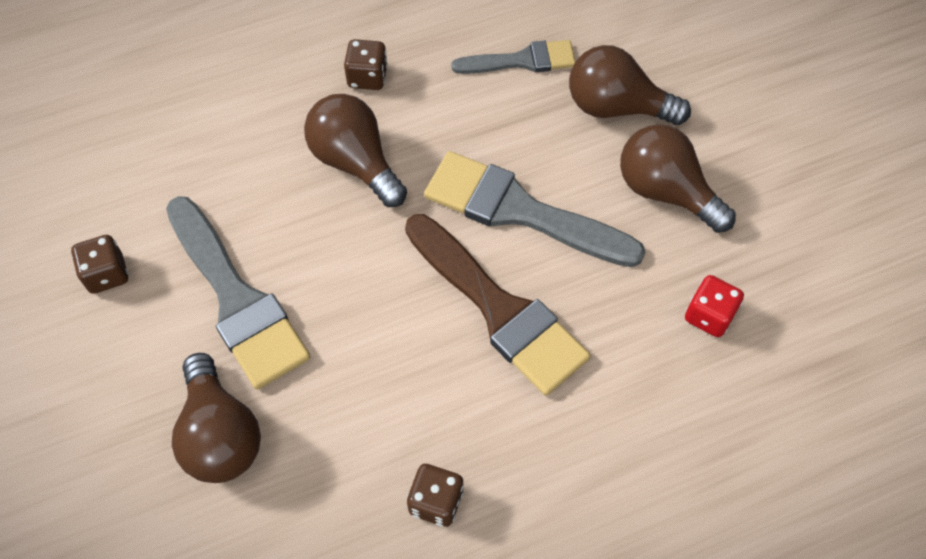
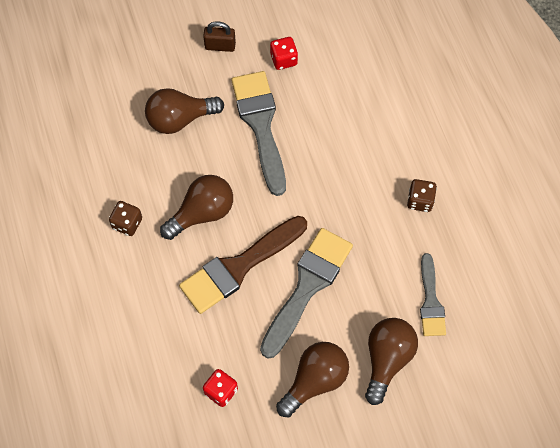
camera: 95 degrees right, 5 degrees up
(68, 381) = (220, 46): none -> brown padlock
(107, 274) = (283, 59): brown dice -> red dice
(237, 299) = (260, 125): grey brush -> grey brush turned 105 degrees clockwise
(355, 162) = (351, 191): brown light bulb -> brown light bulb (202, 213)

